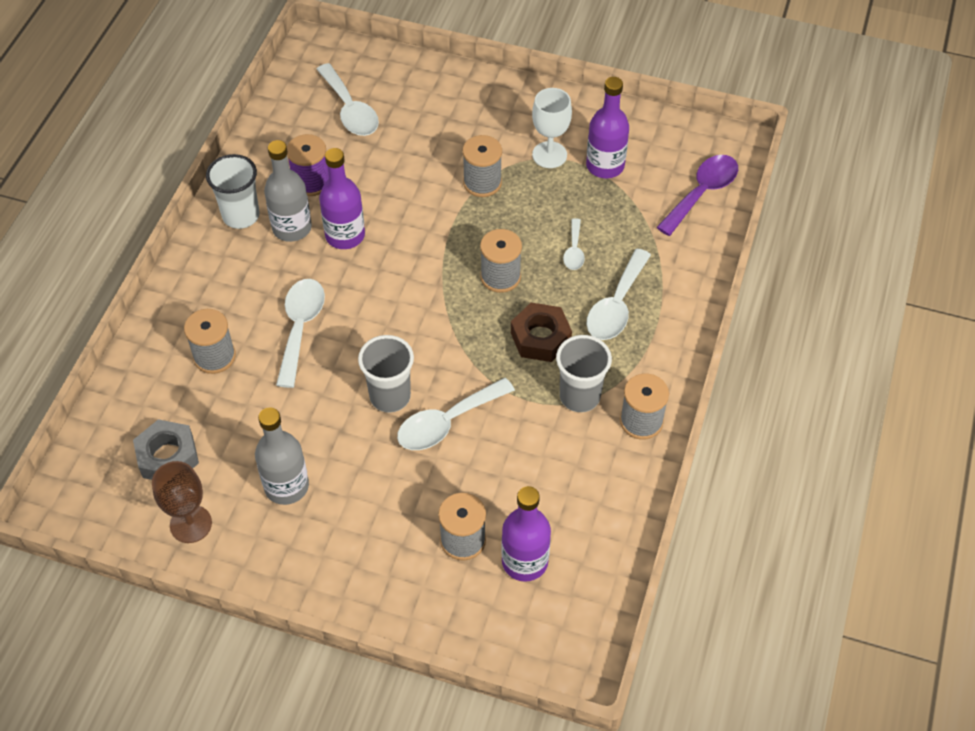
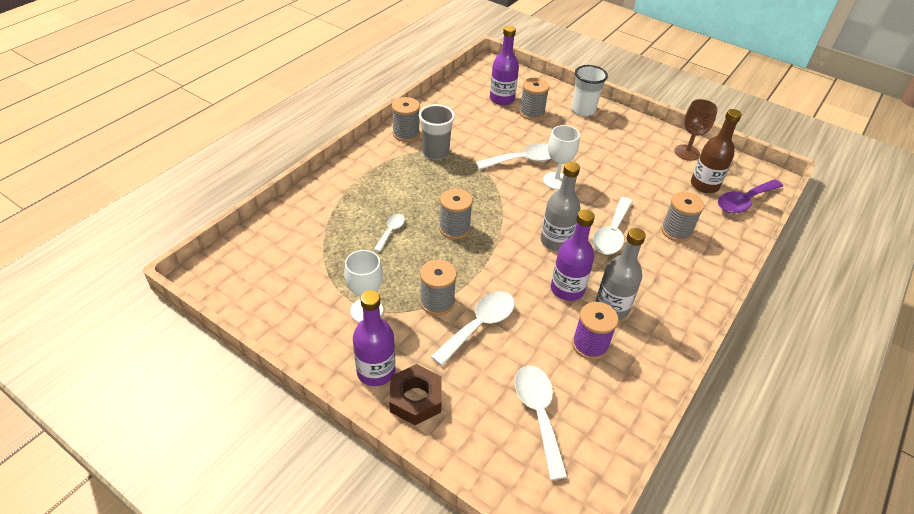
camera: 165 degrees left, 10 degrees down
(168, 456) = (704, 185): grey nut -> brown bottle
(241, 216) = (656, 330): white cup -> white cup (583, 110)
(286, 486) = (629, 155): grey bottle -> grey bottle (556, 241)
(390, 396) = (556, 181): grey cup -> white goblet
(540, 338) = (444, 186): brown nut -> brown nut (415, 399)
(605, 166) = (325, 288): purple bottle -> purple bottle (376, 371)
(616, 305) = (382, 191): white spoon -> white spoon (479, 325)
(702, 193) = (265, 245): purple spoon -> purple spoon (744, 201)

